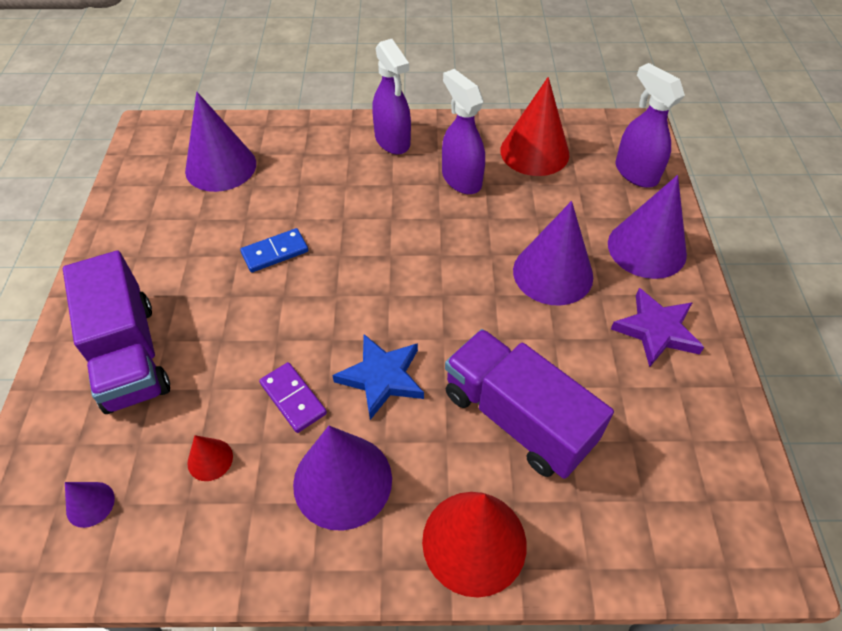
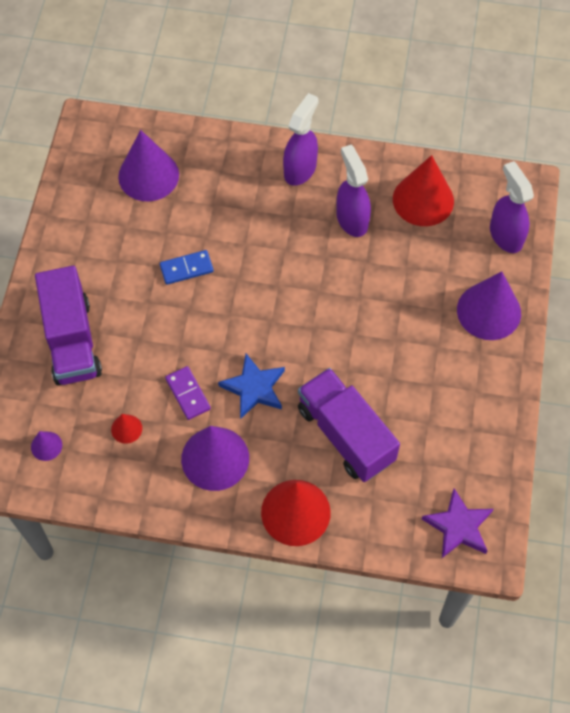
camera: 10 degrees right, 10 degrees up
(392, 141) = (300, 169): purple spray bottle -> purple spray bottle turned 135 degrees counterclockwise
(553, 273) = (405, 322): purple cone -> none
(656, 330) = (470, 383): purple star -> purple star (458, 526)

